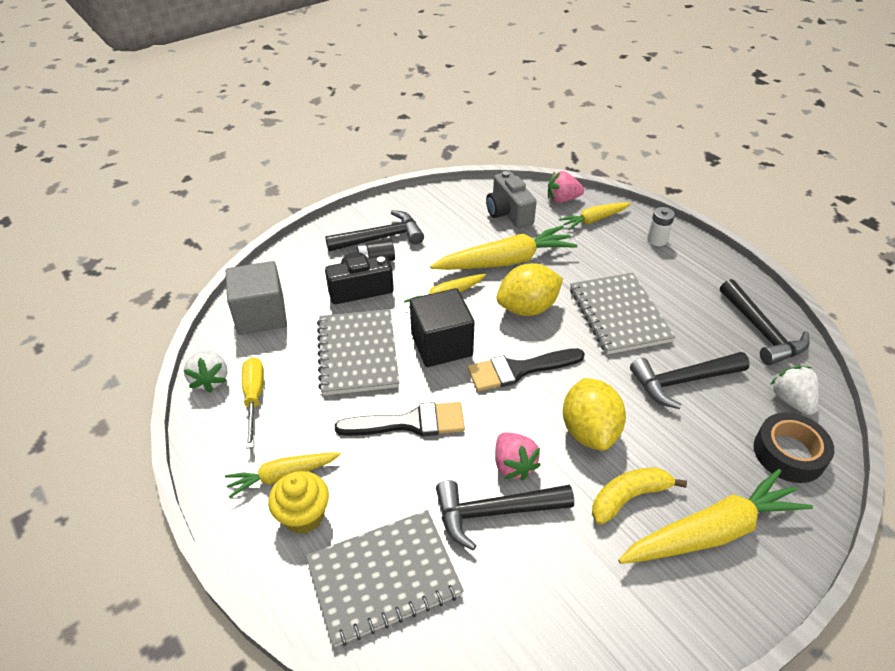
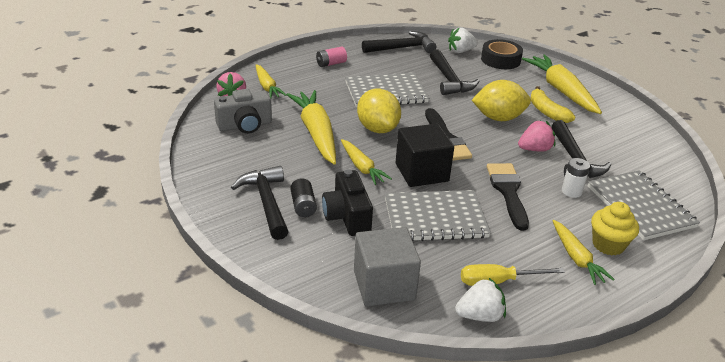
camera: 90 degrees left, 10 degrees down
(657, 240) = (300, 65): white battery -> white battery (571, 191)
(674, 264) = (331, 64): none -> pink battery

